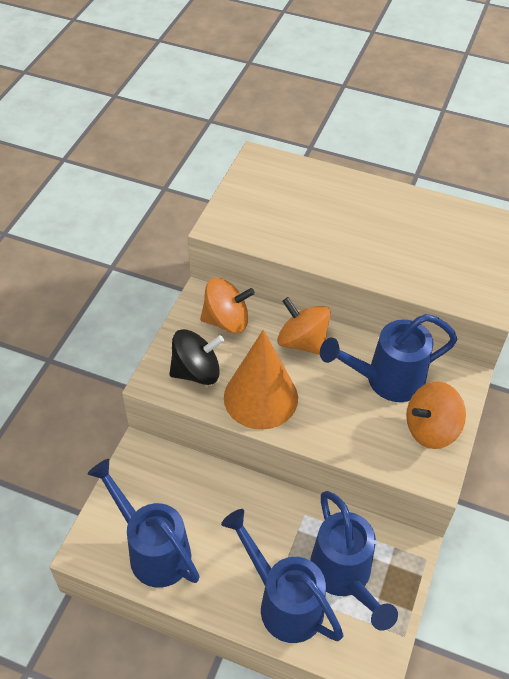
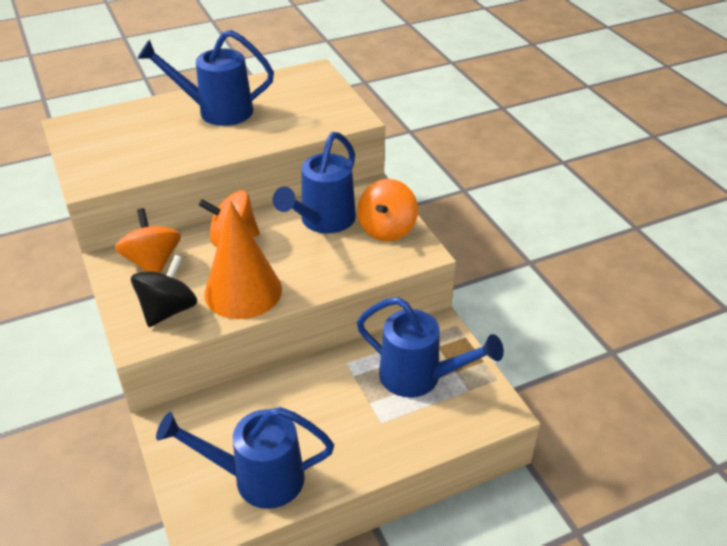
camera: 45 degrees left, 10 degrees down
(226, 320) = (153, 262): orange spinning top -> orange spinning top turned 60 degrees counterclockwise
(284, 602) = (398, 427): blue watering can -> blue watering can (217, 111)

